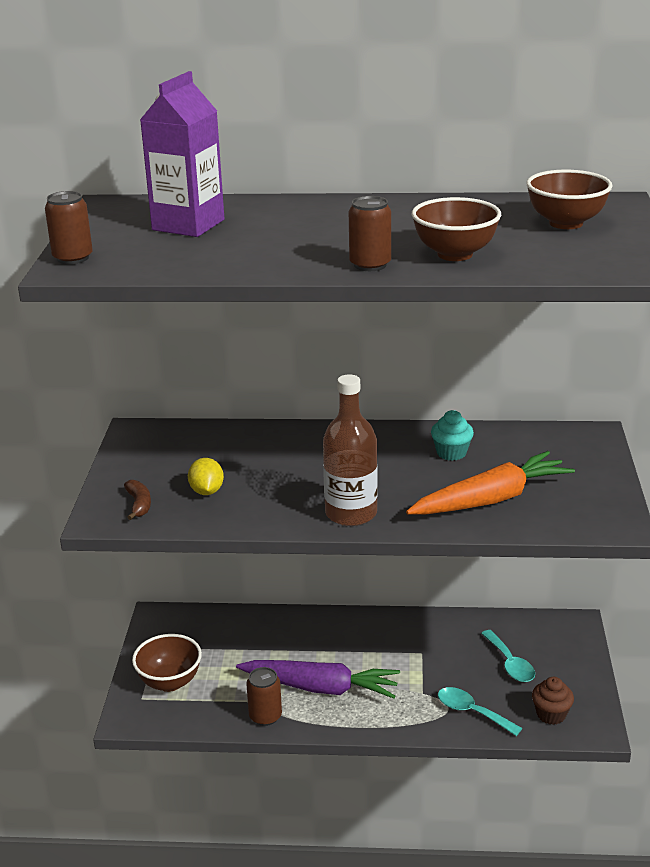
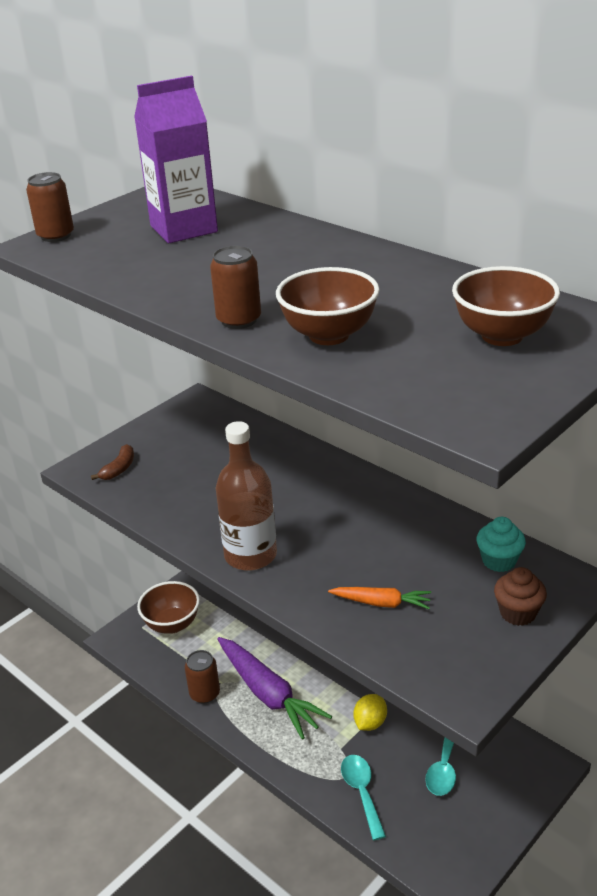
camera: 40 degrees right, 5 degrees up
(206, 491) = (176, 479): yellow lemon -> yellow lemon (370, 723)
(451, 453) = (409, 536): turquoise cupcake -> turquoise cupcake (499, 561)
(491, 499) = (381, 603): orange carrot -> orange carrot, size x0.50
(551, 714) = (427, 840): brown cupcake -> brown cupcake (518, 613)

